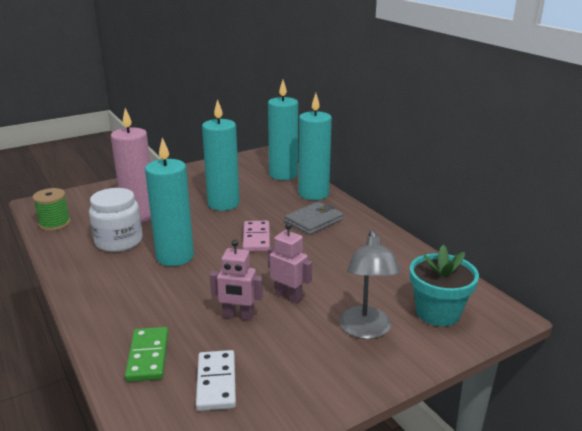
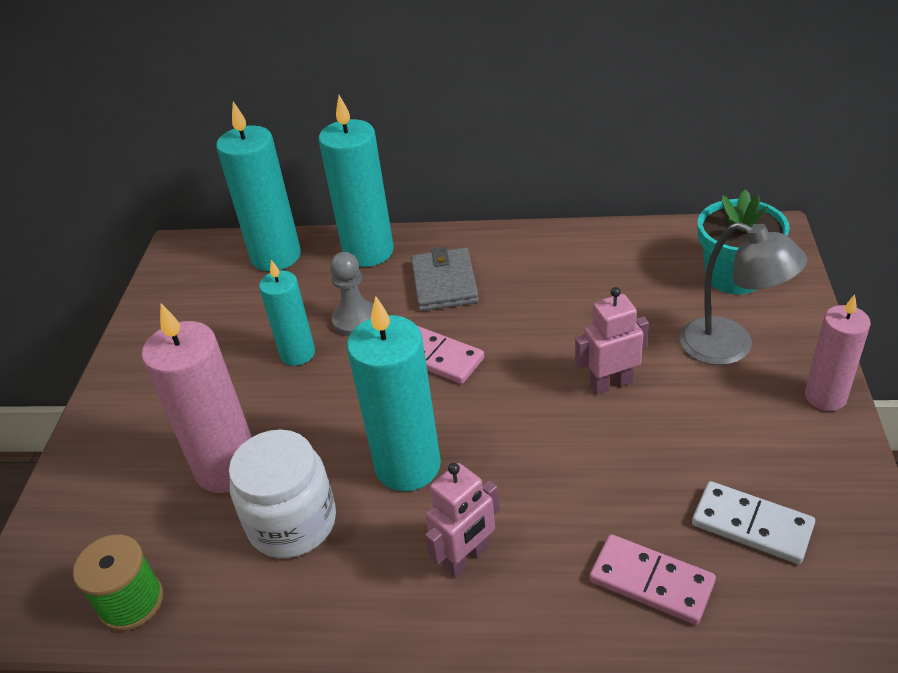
camera: 50 degrees left, 15 degrees up
(148, 356) = (651, 581): green domino -> pink domino
(223, 204) = (298, 354): turquoise candle -> turquoise candle, size x0.62
(238, 316) = (621, 450): pink robot -> pink robot (466, 558)
(260, 208) = (356, 320): none -> grey pawn
(359, 384) = (825, 397): none -> pink candle

